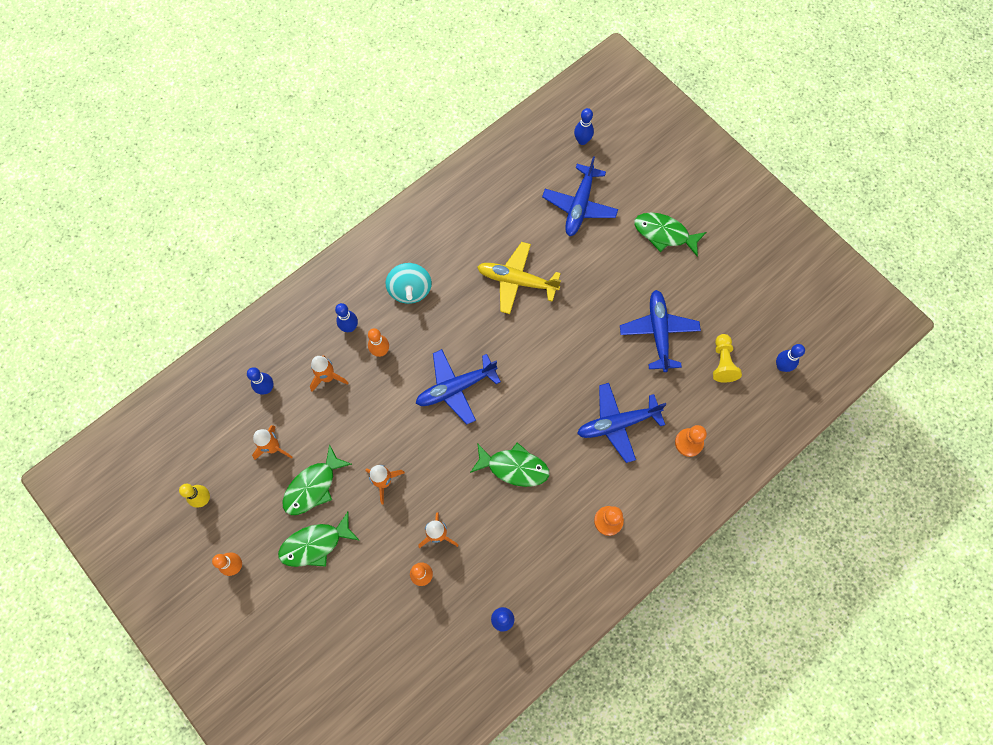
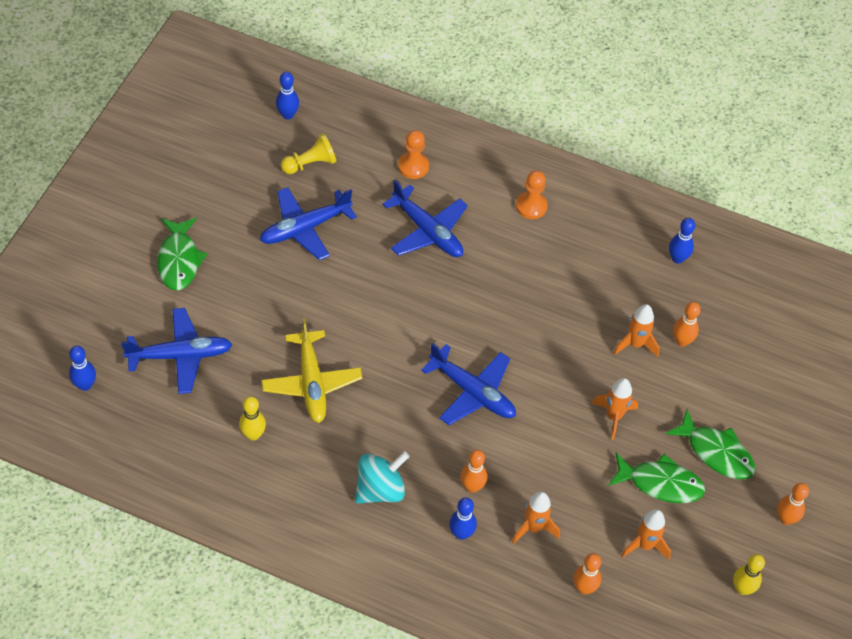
camera: 120 degrees left, 15 degrees down
(266, 388) = (584, 588): blue bowling pin -> orange bowling pin
(493, 227) = (253, 434): none -> yellow bowling pin
(514, 467) = (526, 304): green fish -> none

